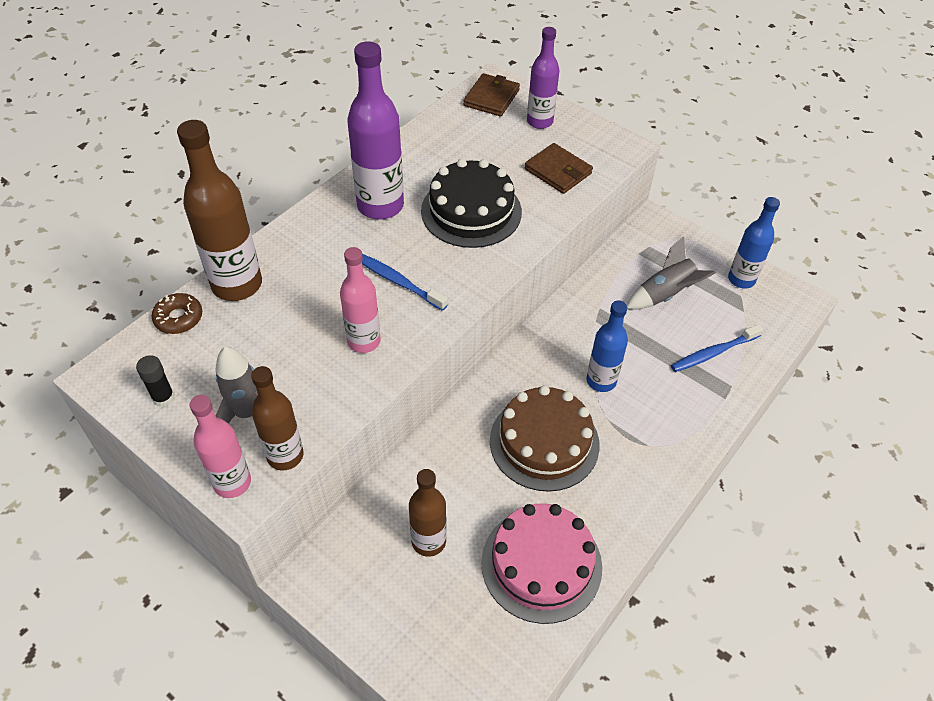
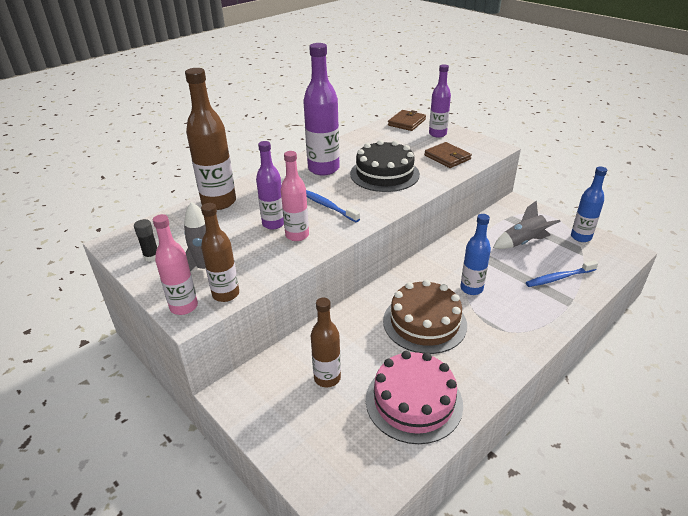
camera: 10 degrees right, 15 degrees down
(179, 318) = (175, 216): brown donut -> none
(326, 322) = (273, 224): none -> purple bottle

